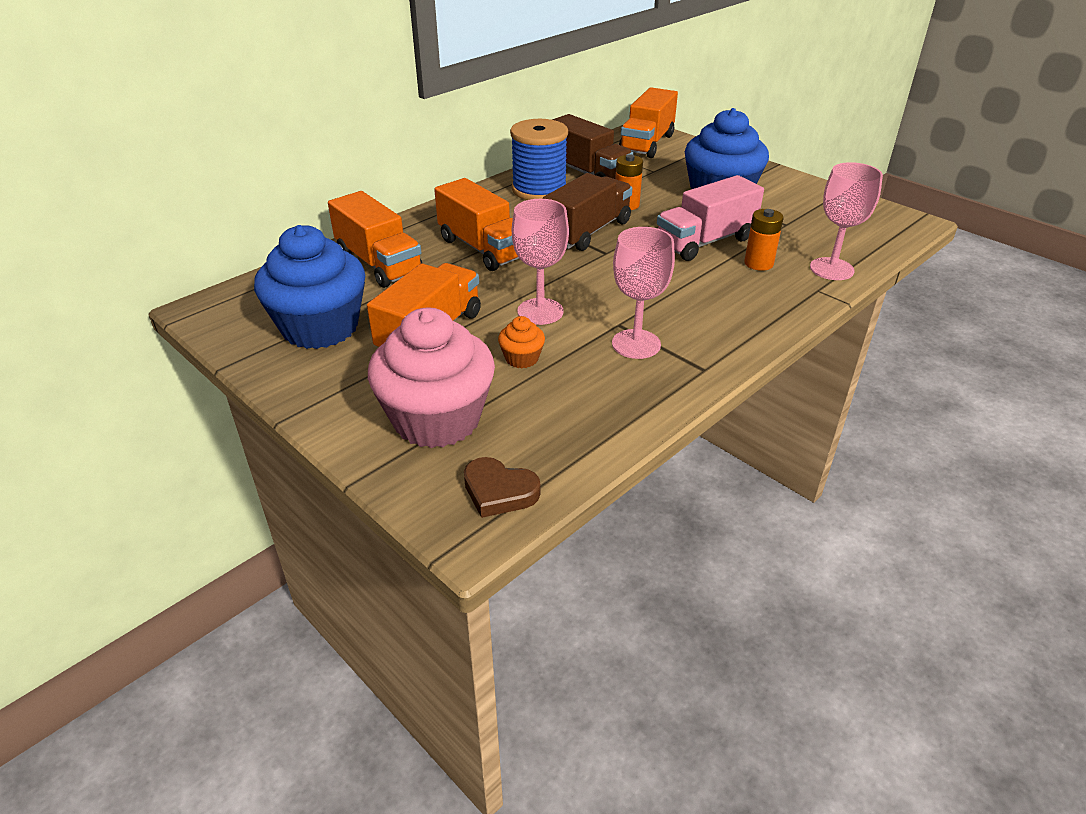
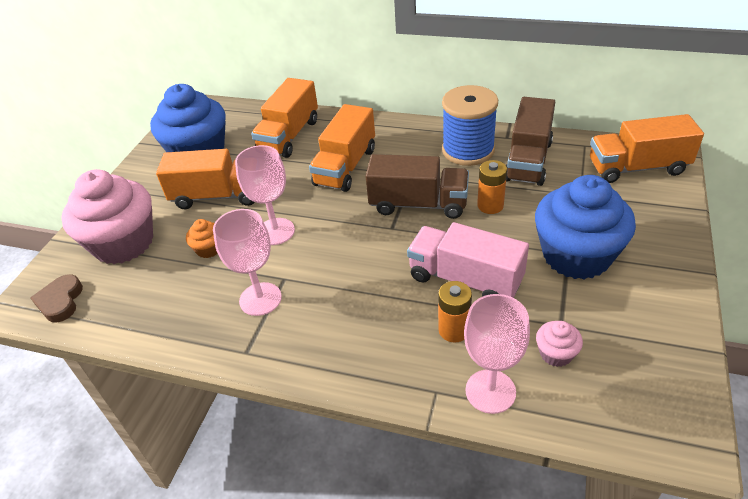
camera: 65 degrees right, 5 degrees up
(812, 235) = (556, 354): none -> pink cupcake

